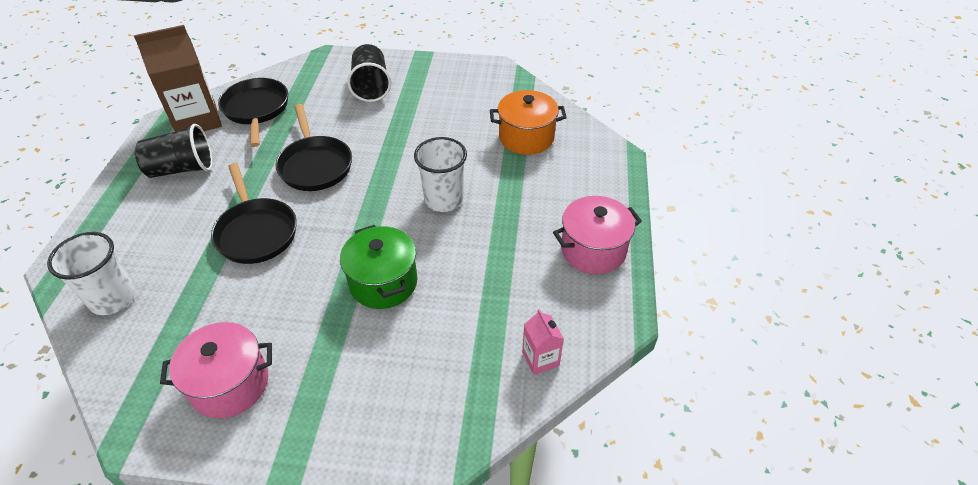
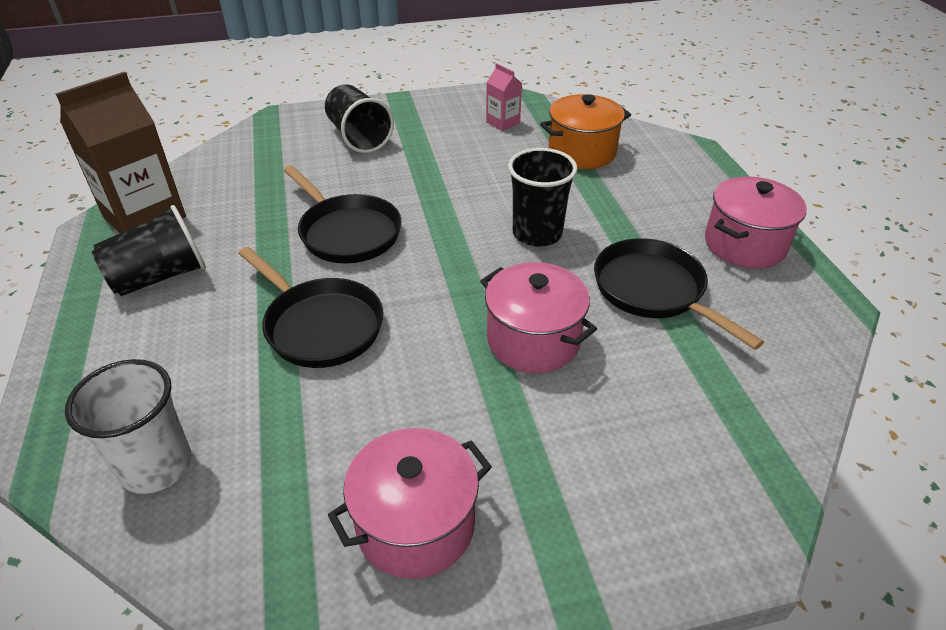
camera: 20 degrees left, 5 degrees down
(256, 110) = (223, 189): black pan -> black pan (654, 291)
(383, 282) = (533, 340): green pot -> pink pot
(443, 200) = (537, 233): white cup -> black cup
(540, 359) = (783, 371): pink carton -> pink carton (503, 122)

